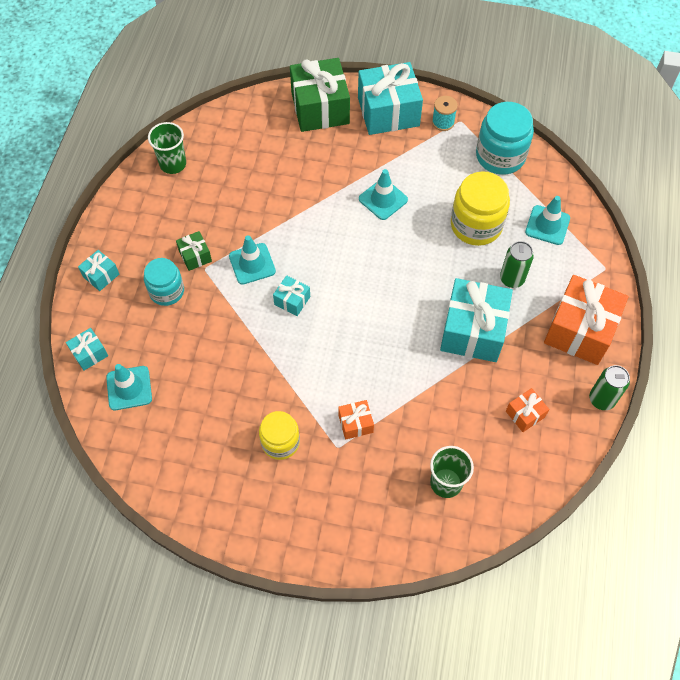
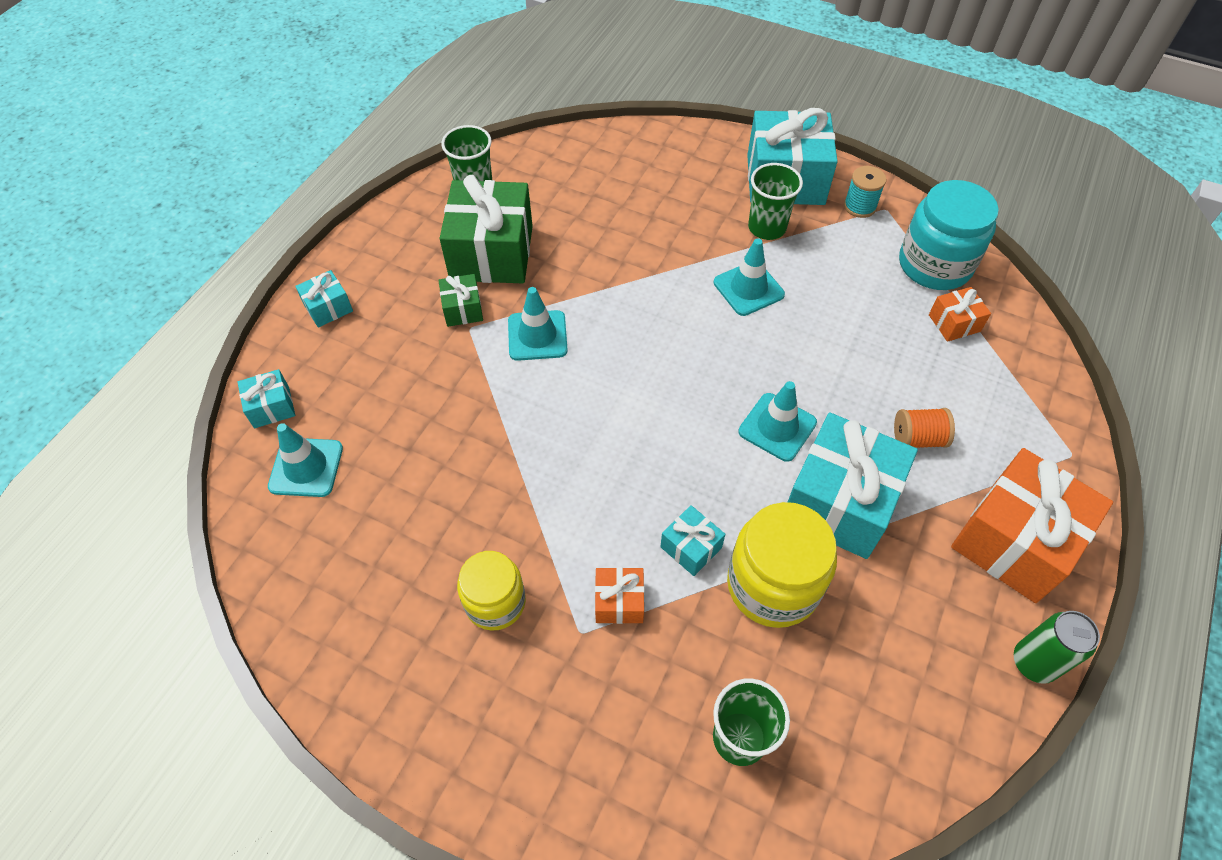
camera: 15 degrees right, 5 degrees down
(167, 291) = (407, 347): turquoise jar -> none
(292, 300) = (578, 397): turquoise gift -> turquoise gift (691, 547)
(320, 108) = (692, 158): green gift -> green gift (492, 253)
(384, 151) = (767, 227): none -> green cup
(476, 225) = (878, 350): yellow jar -> yellow jar (773, 585)
(512, 279) = (917, 438): green can -> orange spool
(525, 414) = (897, 655): orange gift -> orange gift (954, 323)
(547, 225) = (989, 373): turquoise traffic cone -> turquoise traffic cone (777, 427)

